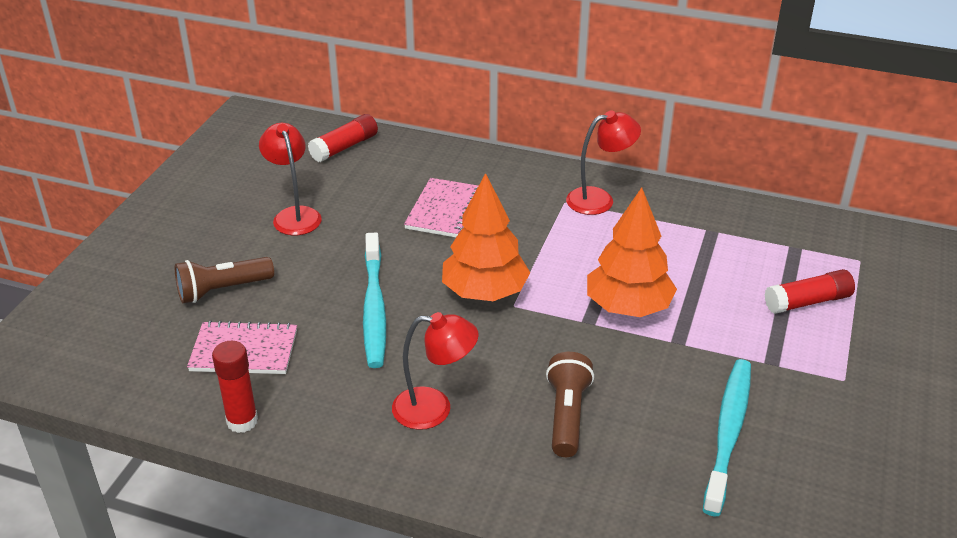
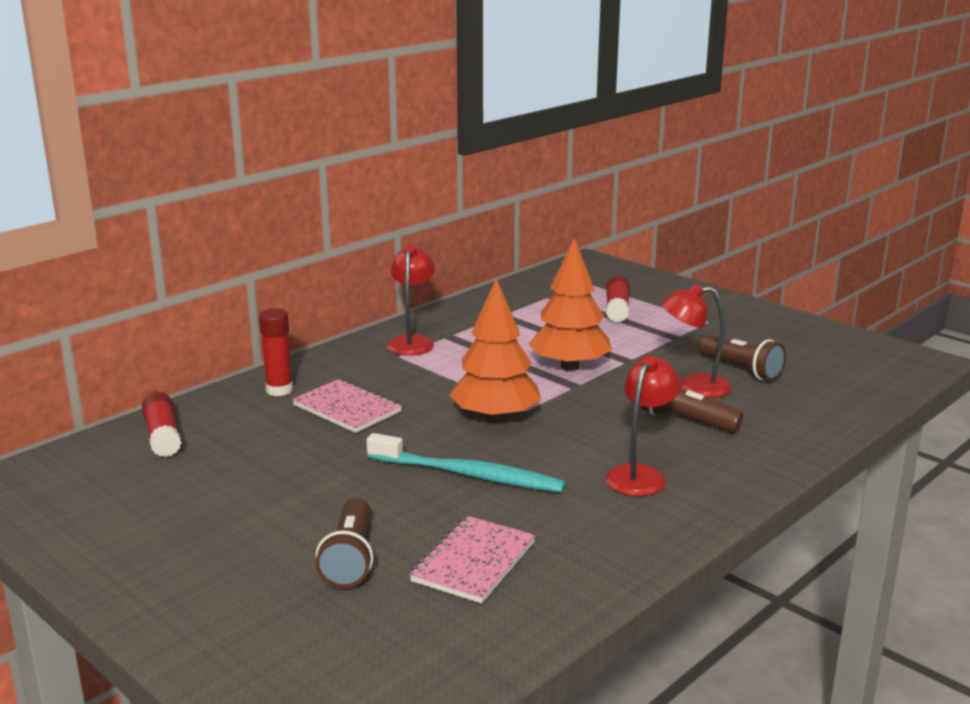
camera: 65 degrees left, 15 degrees down
(242, 421) = (590, 582): red glue stick -> red glue stick (279, 390)
(294, 215) = (257, 489): red lamp -> red lamp (694, 387)
(728, 433) = (741, 369): turquoise toothbrush -> brown flashlight

